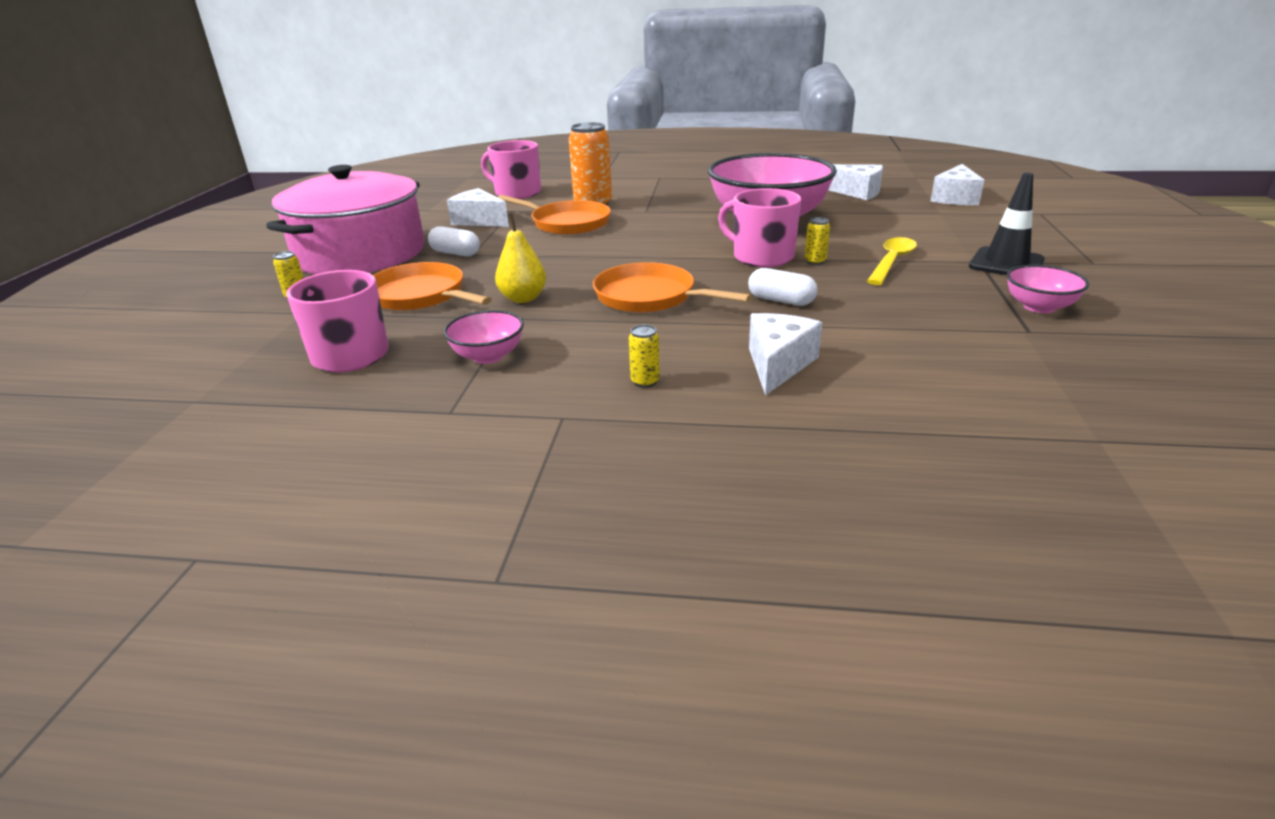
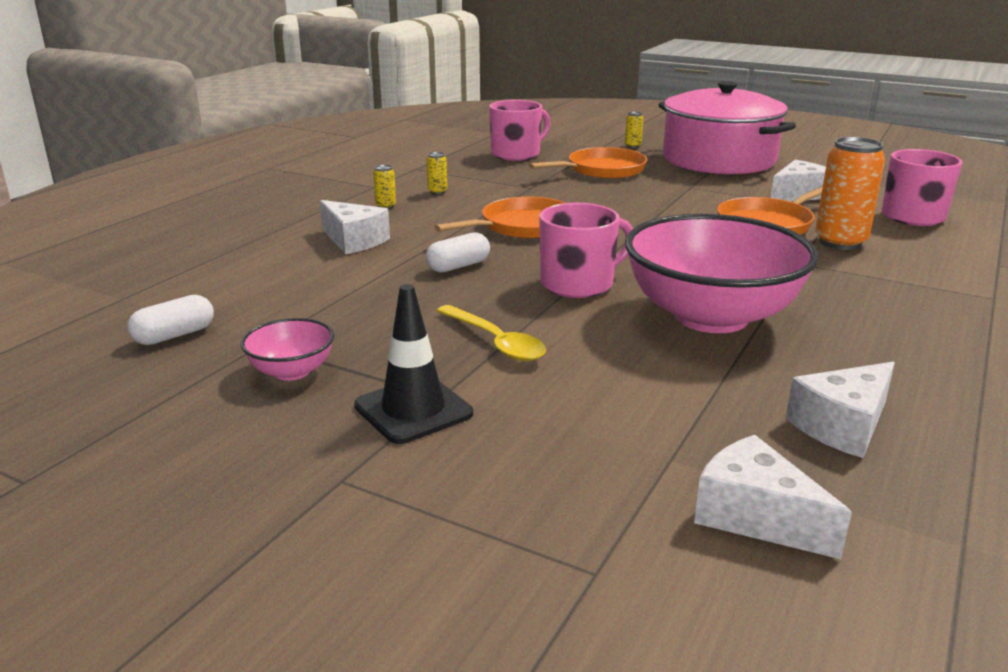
camera: 110 degrees right, 5 degrees down
(455, 253) = (696, 183): white capsule -> white capsule (174, 335)
(488, 356) = (474, 178): pink bowl -> none
(523, 298) = (565, 193): yellow pear -> none
(815, 261) = (539, 304): yellow can -> yellow can (437, 192)

